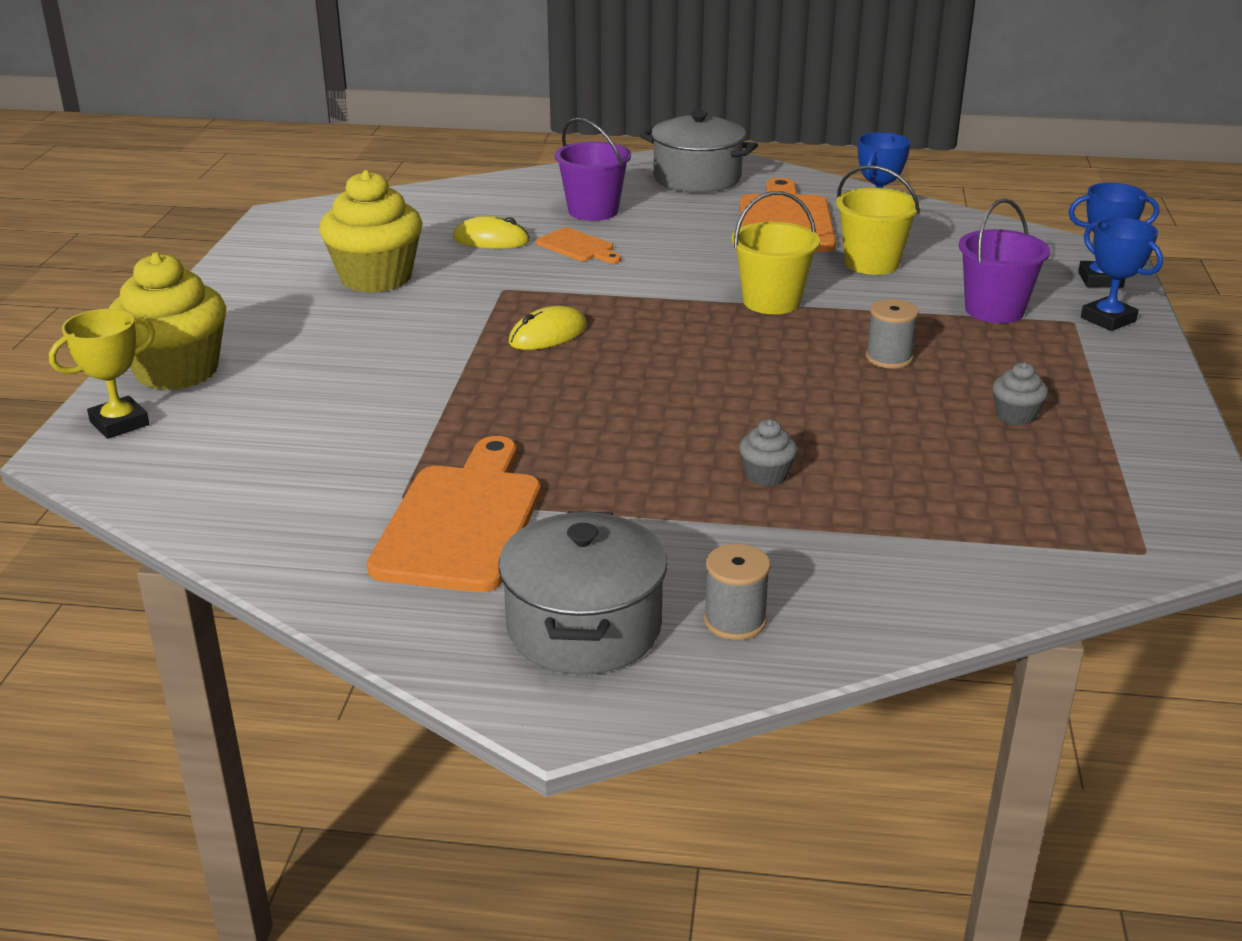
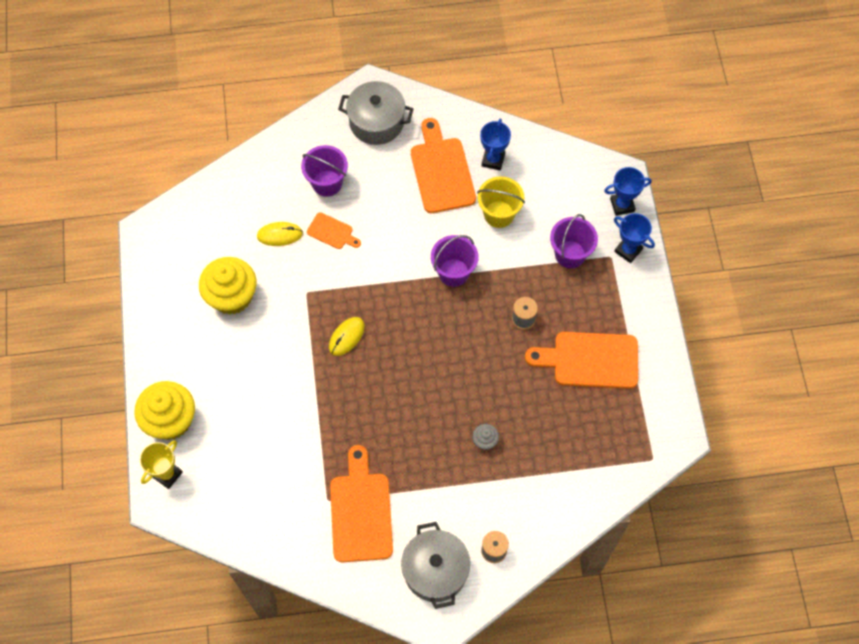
camera: 15 degrees left, 35 degrees up
(771, 302) = (453, 272): yellow bucket -> purple bucket
(1015, 416) = (590, 360): grey cupcake -> orange cutting board

